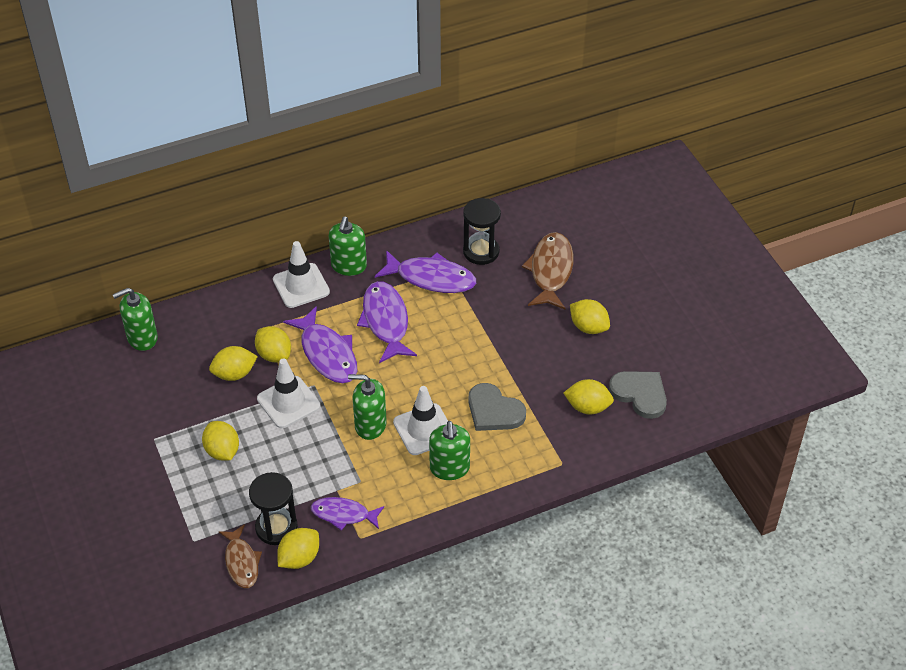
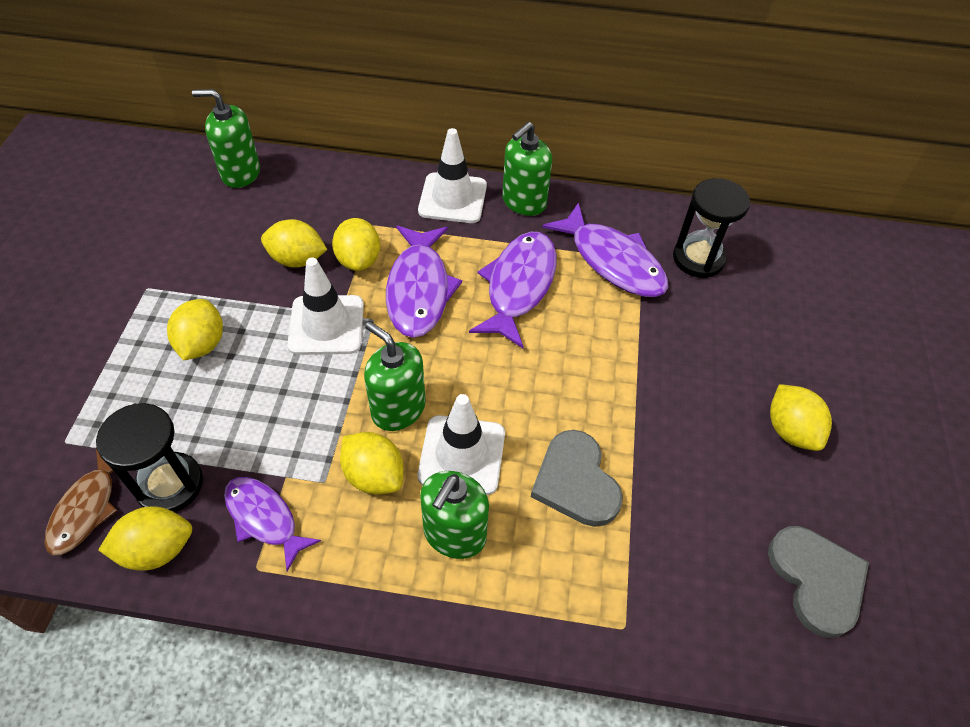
camera: 30 degrees right, 5 degrees up
(550, 271) = (778, 326): brown fish -> none
(587, 407) = (719, 554): yellow lemon -> yellow lemon (374, 475)

